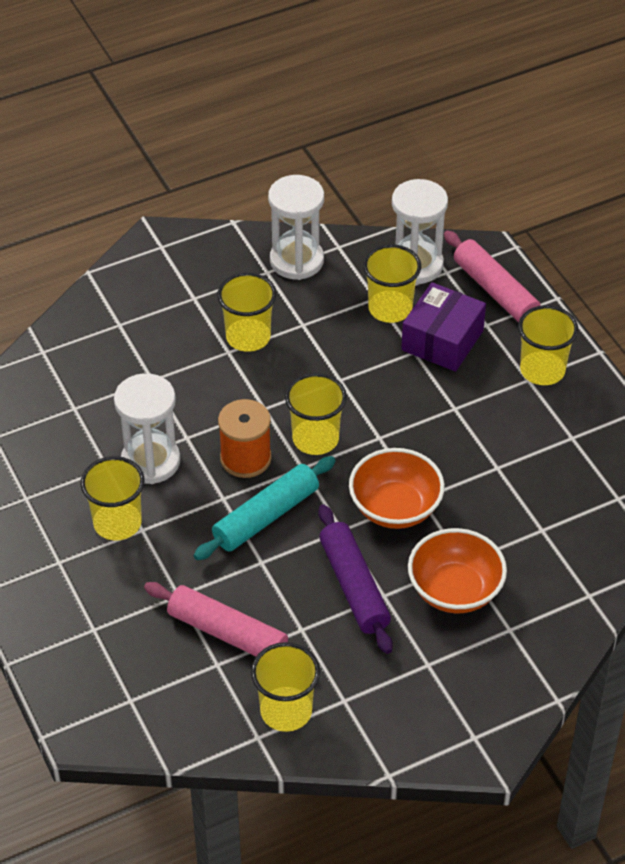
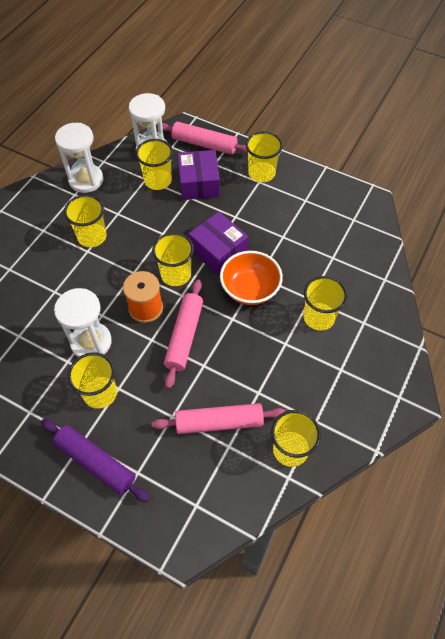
camera: 35 degrees left, 10 degrees up
(266, 516) = (184, 336): turquoise rolling pin -> pink rolling pin
(354, 586) = (265, 348): purple rolling pin -> purple rolling pin (96, 462)
(394, 439) = (218, 251): none -> purple box
(455, 590) = (318, 317): orange bowl -> yellow cup

